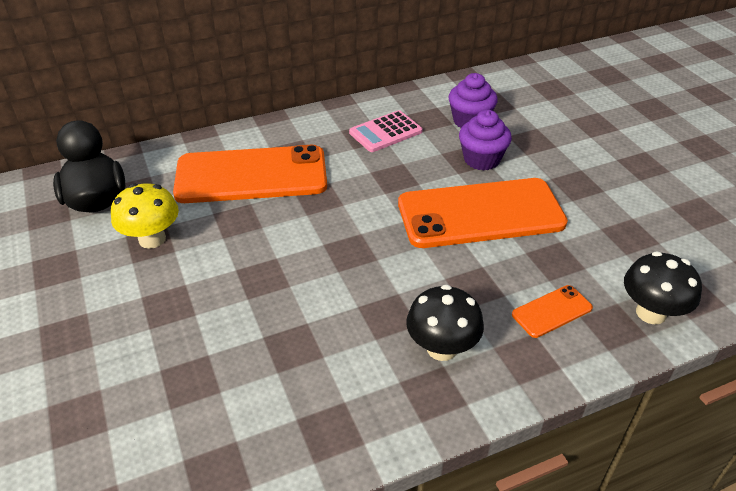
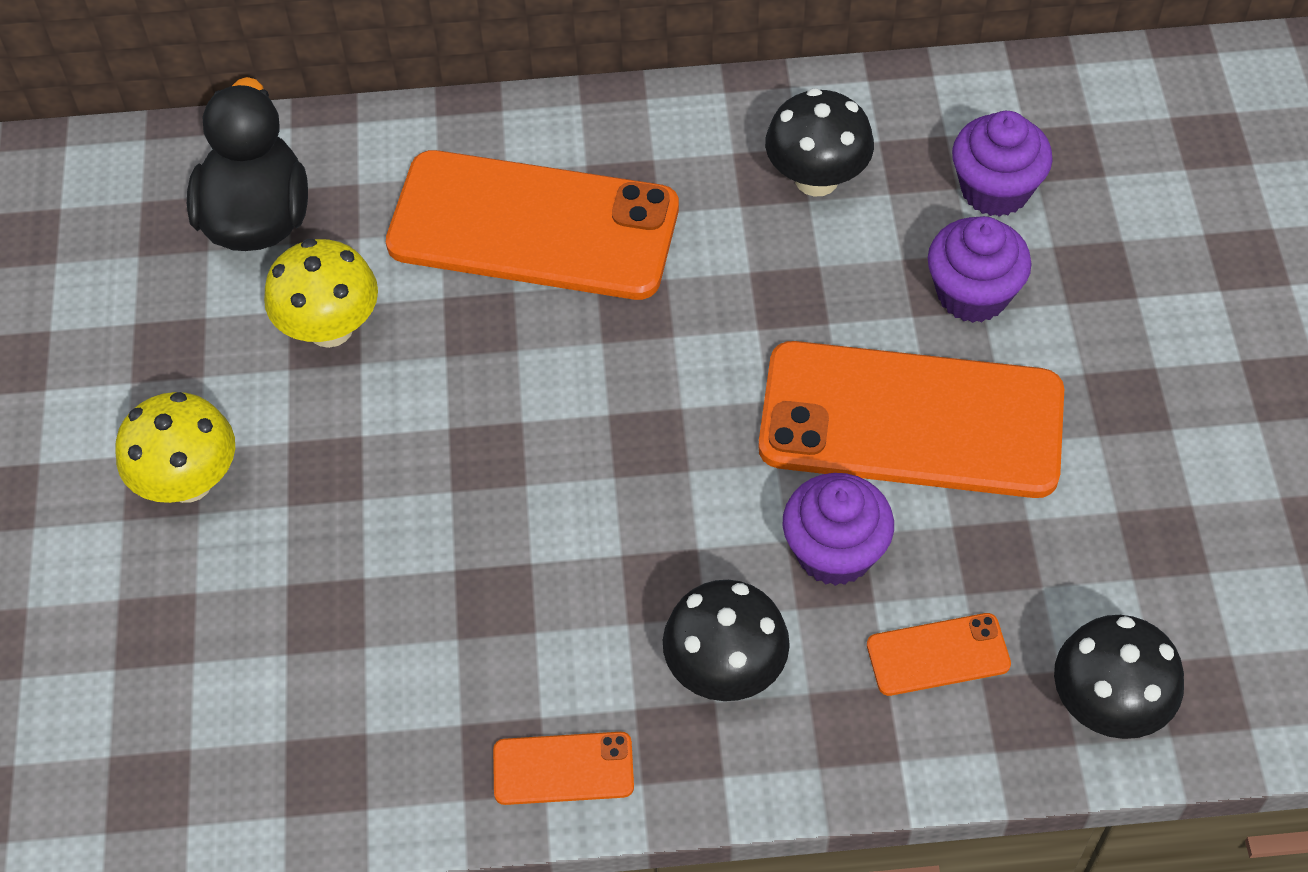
camera: 20 degrees right, 15 degrees up
(83, 330) = (189, 481): none -> yellow mushroom
(370, 427) = (563, 769): none -> orange phone
(385, 132) = (816, 179): pink calculator -> black mushroom
(472, 278) = (834, 552): none -> purple cupcake

